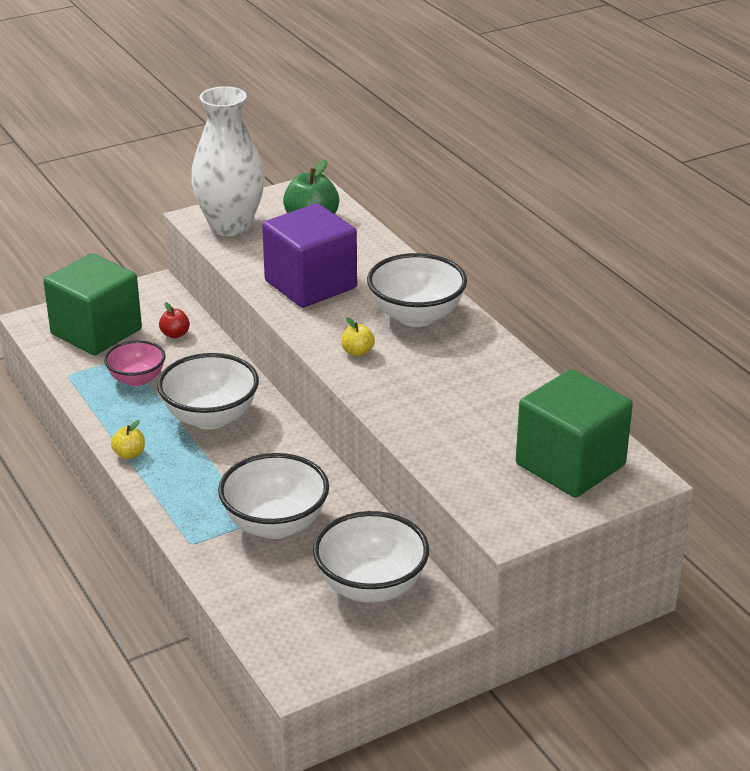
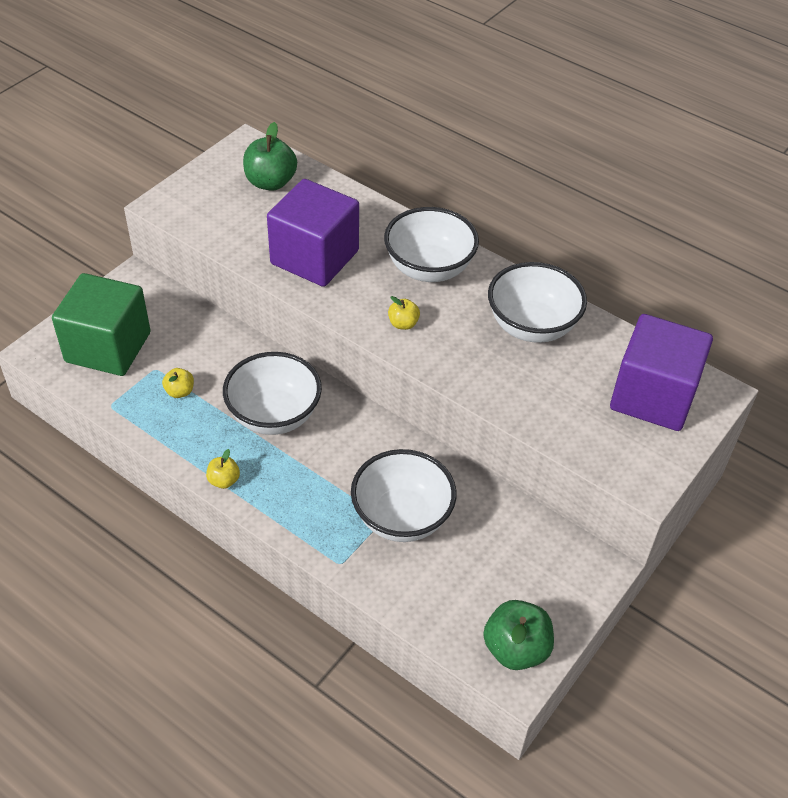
camera: 25 degrees left, 15 degrees up
(137, 379) = (180, 391): pink bowl -> yellow apple
(175, 334) = (185, 329): red apple -> none
(230, 226) = (199, 207): white vase -> none
(312, 654) = (516, 649): none -> green apple
(371, 587) = (522, 557): white bowl -> white bowl (531, 326)
(570, 465) = (653, 396): green cube -> purple cube

